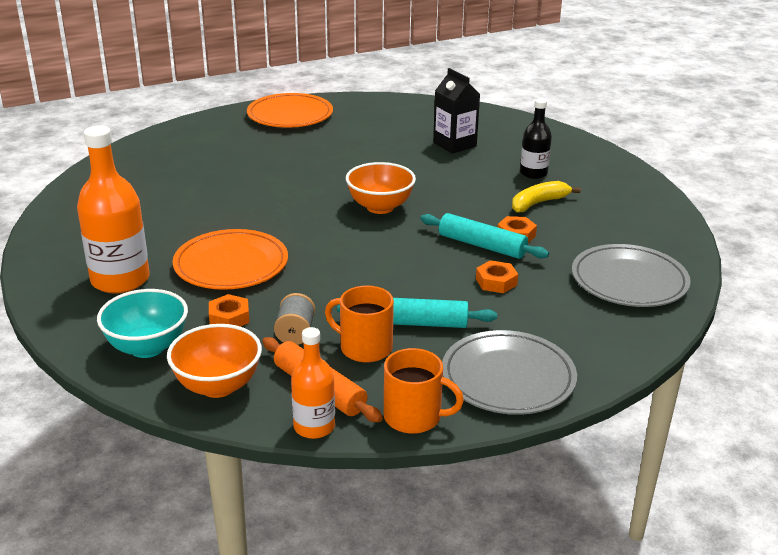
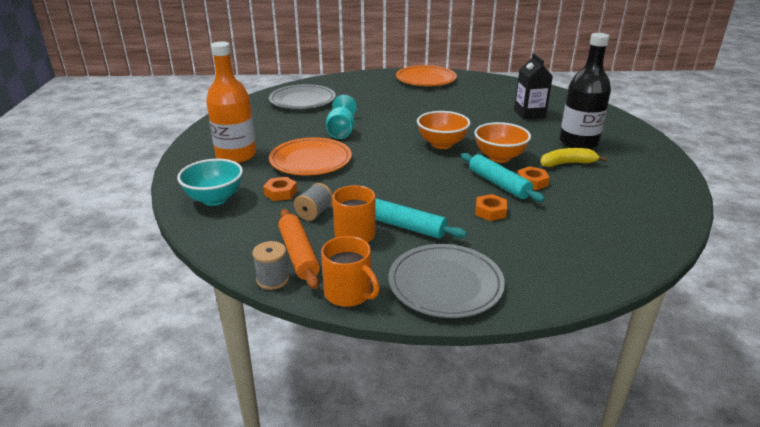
camera: 25 degrees right, 0 degrees up
(218, 386) = (235, 234): orange bowl -> orange bowl (499, 157)
(237, 214) = (341, 131): none -> turquoise goblet
(314, 427) = (272, 279): orange bottle -> grey spool
(533, 173) = (578, 142): black bottle -> black bottle, size x1.72
(629, 281) = (606, 235): grey plate -> grey plate (302, 100)

